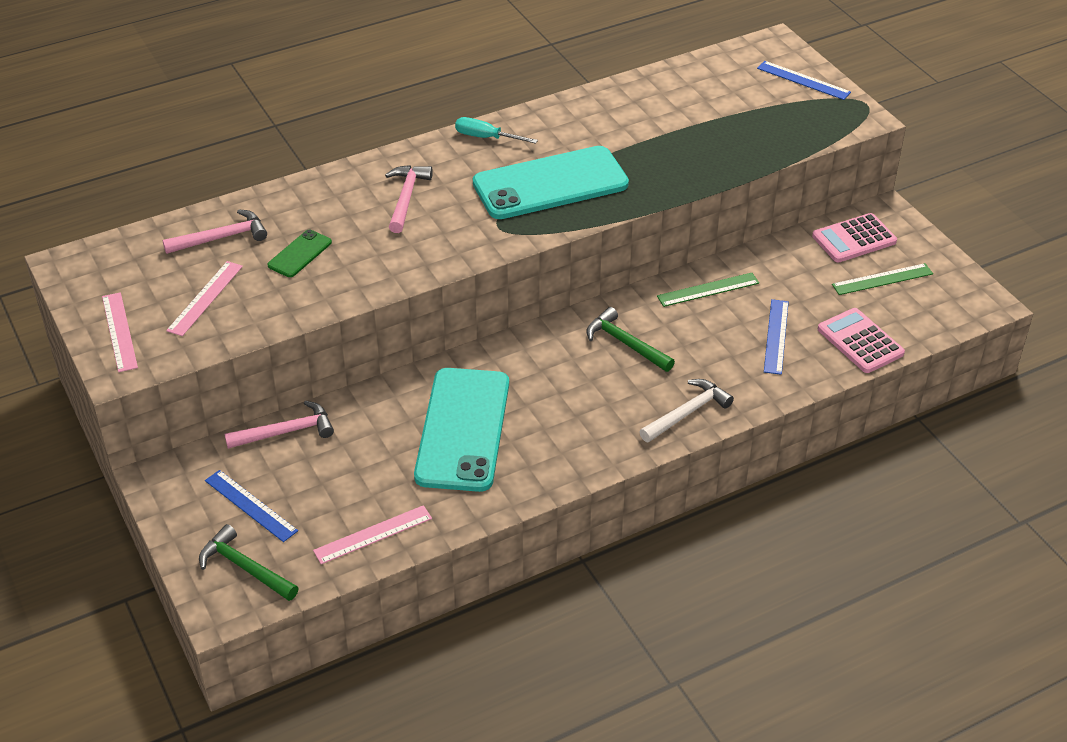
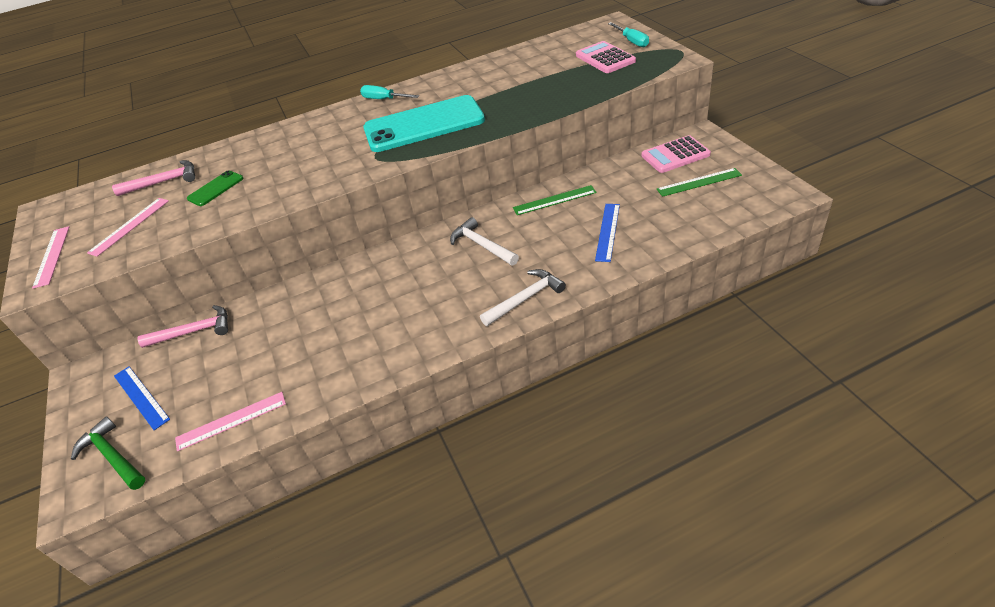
camera: 10 degrees right, 0 degrees up
(406, 198) = (311, 143): pink hammer -> none
(463, 429) = (334, 322): turquoise phone -> none
(625, 343) = (482, 245): green hammer -> white hammer
(803, 80) = (632, 41): blue ruler -> turquoise screwdriver
(860, 341) = (680, 231): pink calculator -> pink calculator (605, 58)

